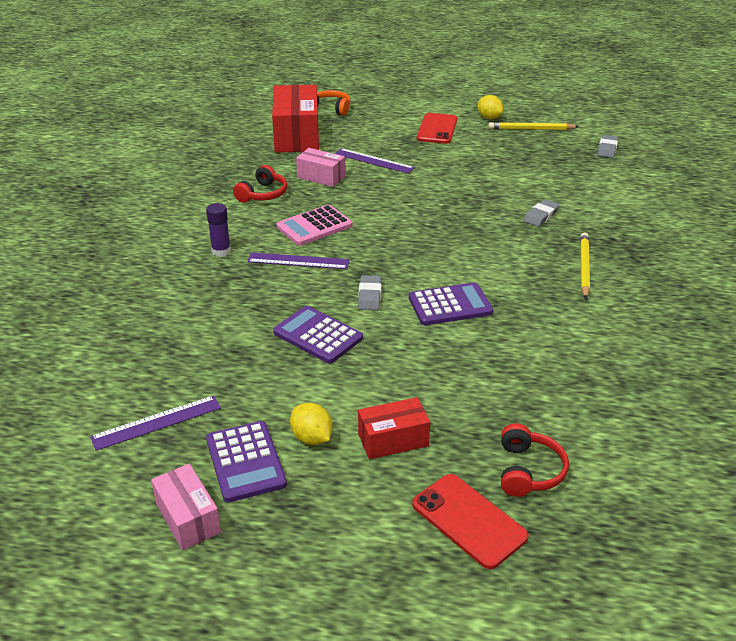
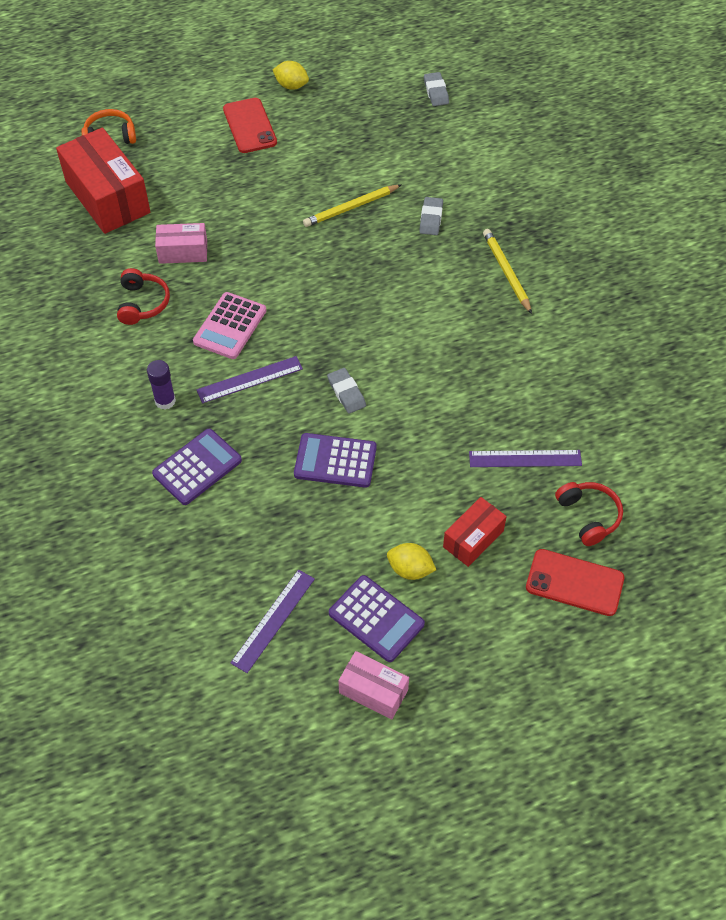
camera: 30 degrees left, 20 degrees up
(374, 161) = (219, 204): purple ruler -> purple ruler (525, 458)
(450, 305) = (423, 371): purple calculator -> purple calculator (197, 467)
(531, 129) = (345, 88): yellow pencil -> yellow pencil (351, 208)

